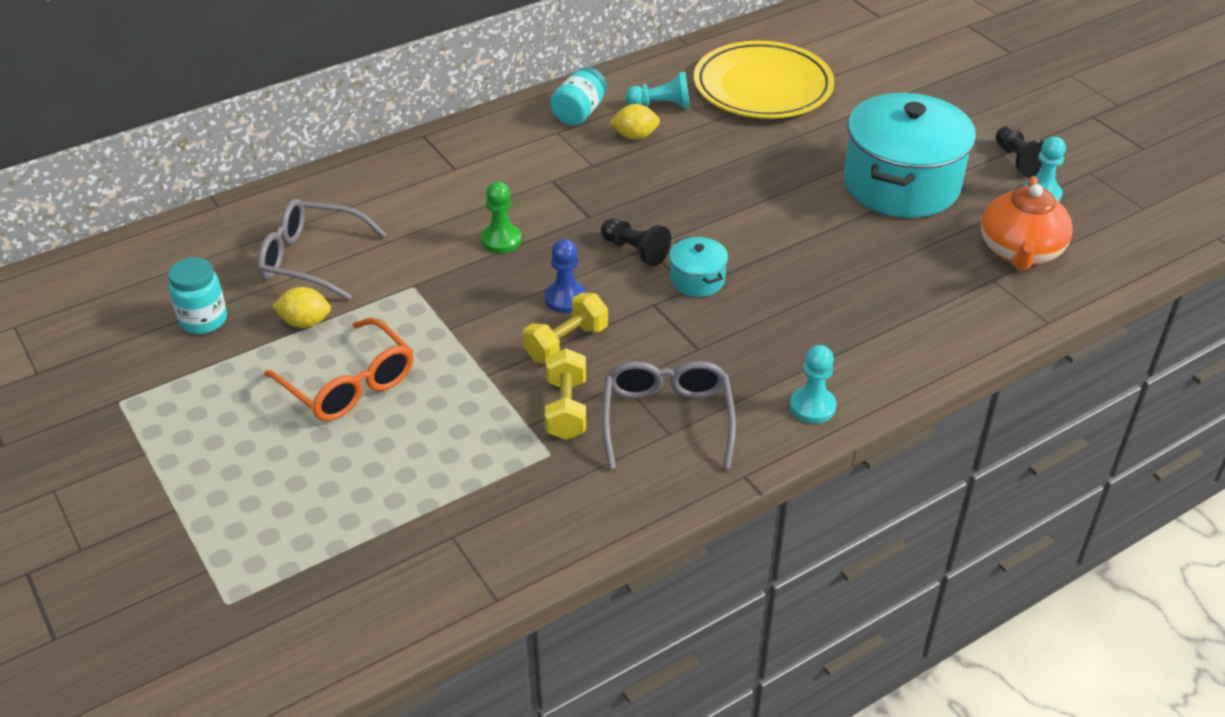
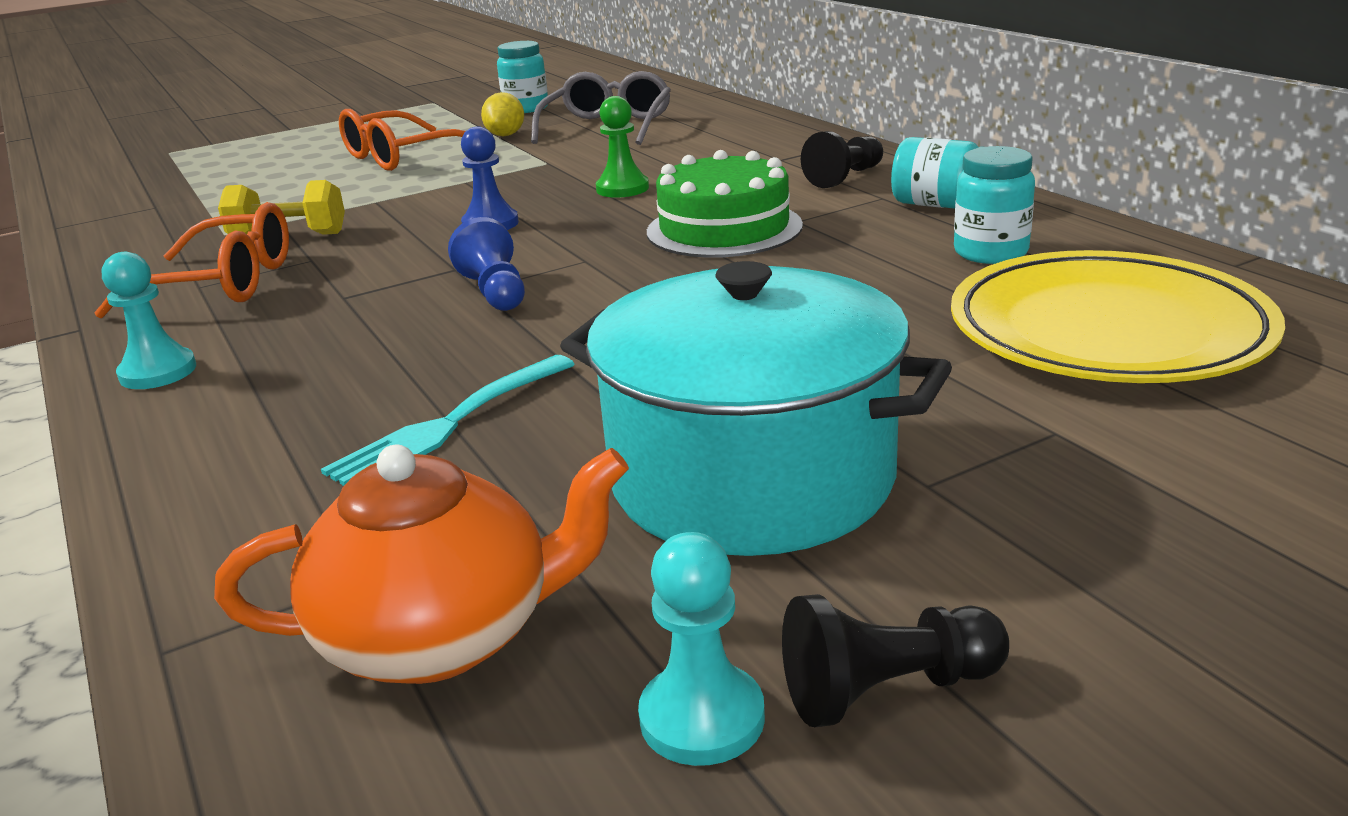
camera: 95 degrees right, 15 degrees down
(566, 343) = (404, 229): yellow dumbbell -> none
(601, 193) = (724, 228): none -> green cake
(635, 136) = (884, 240): yellow lemon -> none
(635, 251) = (578, 253): black pawn -> black pawn (845, 177)
(661, 105) = (990, 253): turquoise pawn -> turquoise jar
(667, 420) = (223, 284): grey glasses -> orange glasses
(697, 280) = (495, 292): turquoise pot -> blue pawn
(867, 274) = (448, 425): none -> turquoise fork
(1020, 252) = (442, 636): orange teapot -> orange teapot turned 150 degrees clockwise

